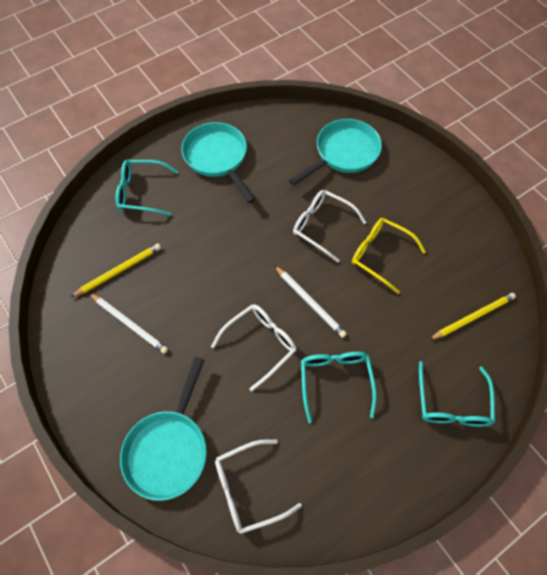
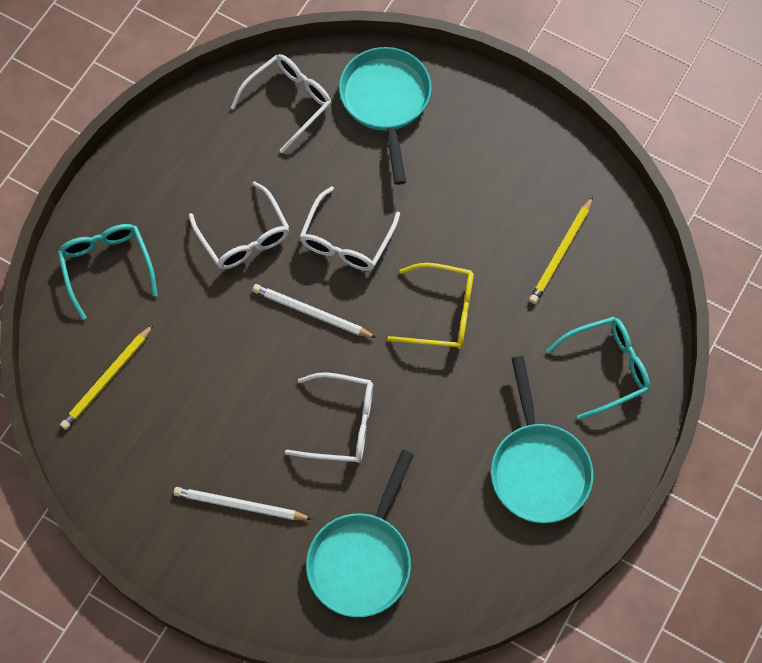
camera: 155 degrees right, 5 degrees up
(129, 324) = (506, 199): white pencil -> white pencil (240, 505)
(217, 158) = (538, 468): turquoise pan -> turquoise pan turned 45 degrees clockwise
(335, 381) = (244, 236): turquoise glasses -> white glasses
(380, 255) = (249, 414): yellow glasses -> yellow glasses (442, 312)

